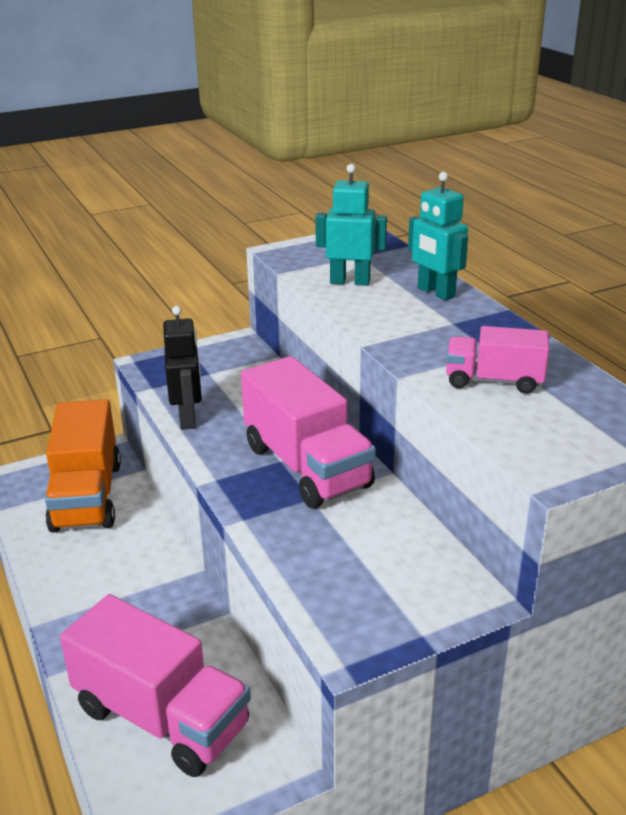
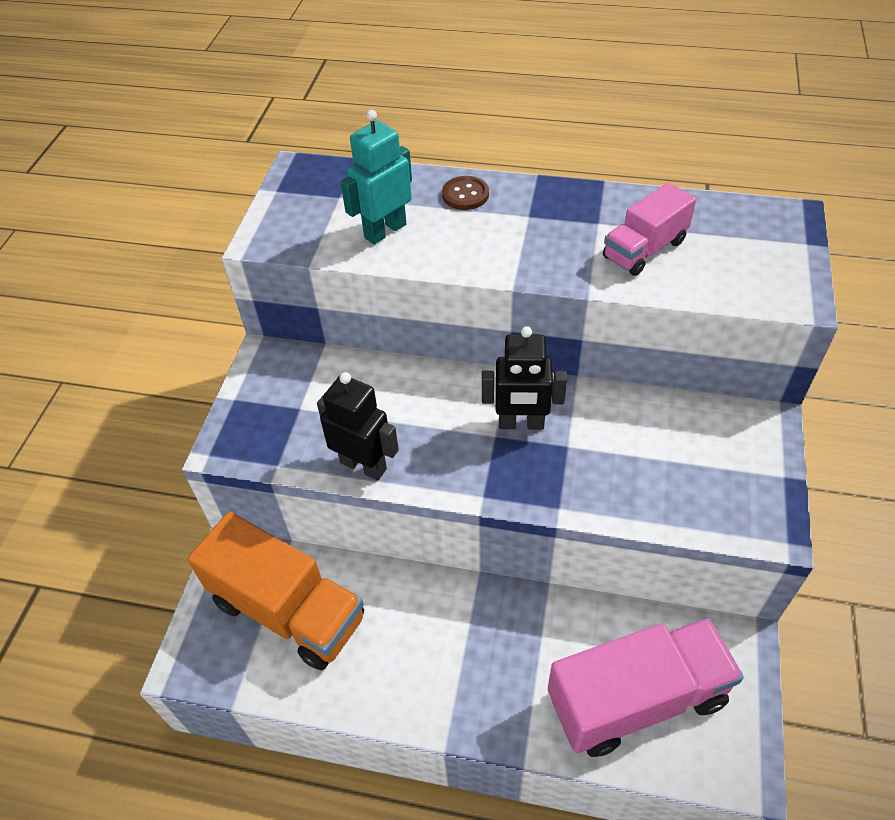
camera: 50 degrees left, 20 degrees up
(306, 466) = (521, 423): pink truck -> black robot
(435, 292) = (465, 195): turquoise robot -> brown button

